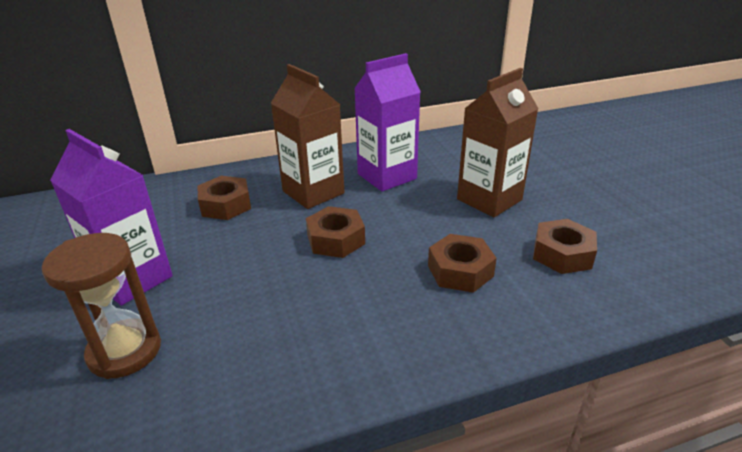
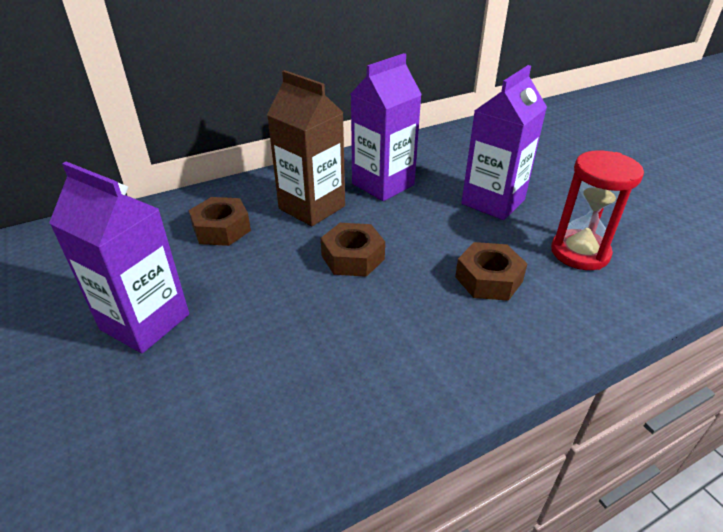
camera: 10 degrees left, 5 degrees up
(125, 351) = (164, 405): brown hourglass -> none
(489, 199) = (493, 202): brown carton -> purple carton
(562, 254) = (580, 252): brown nut -> red hourglass

